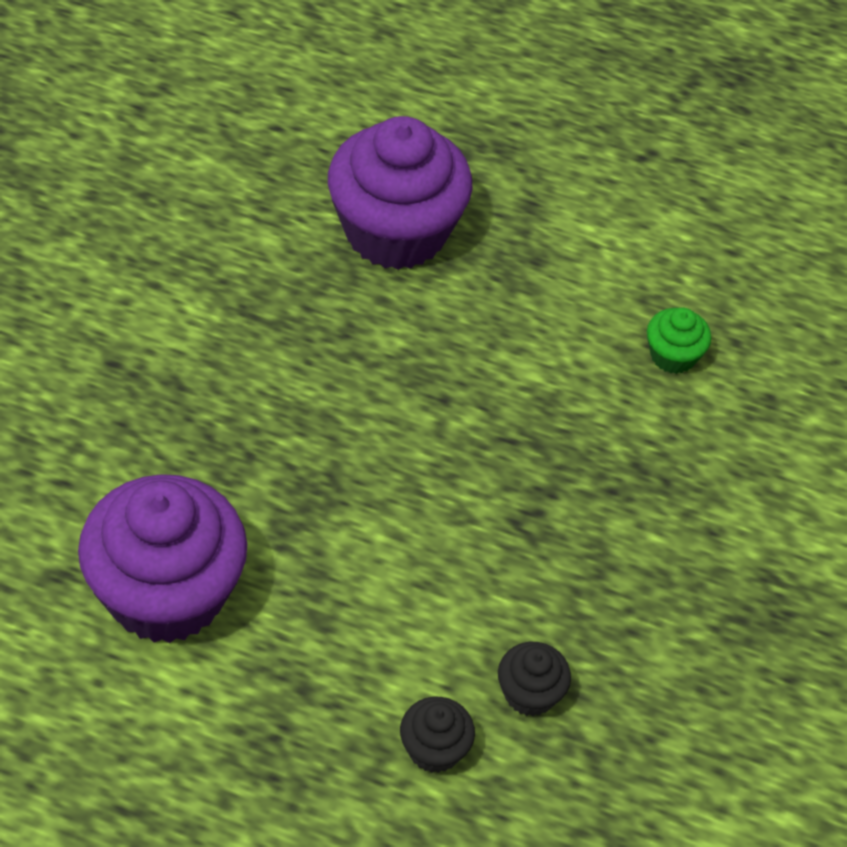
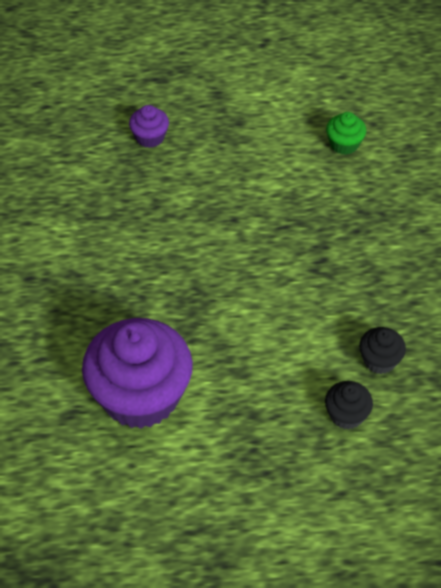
camera: 20 degrees left, 0 degrees up
(395, 231) = (150, 137): purple cupcake -> purple cupcake, size x0.44

